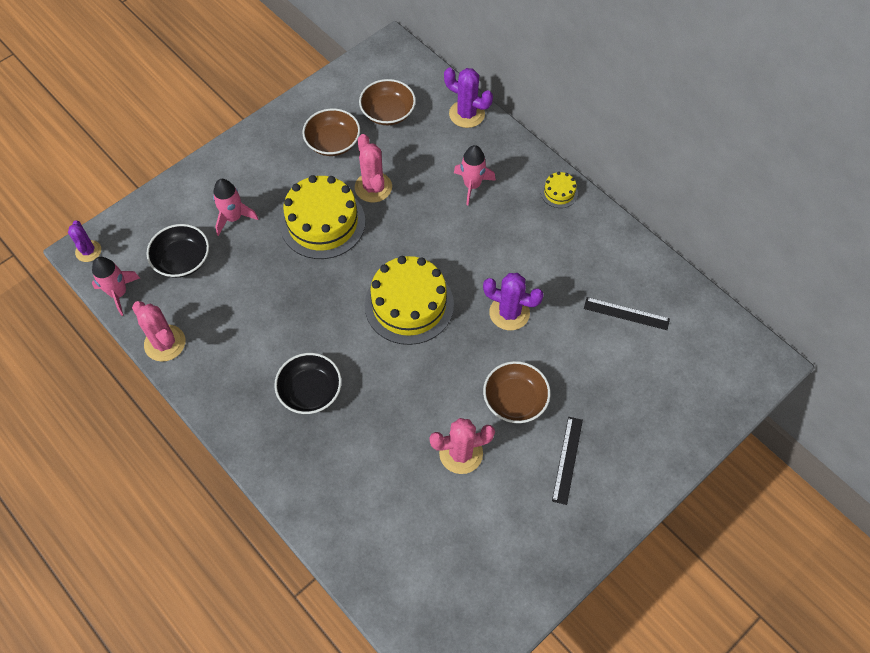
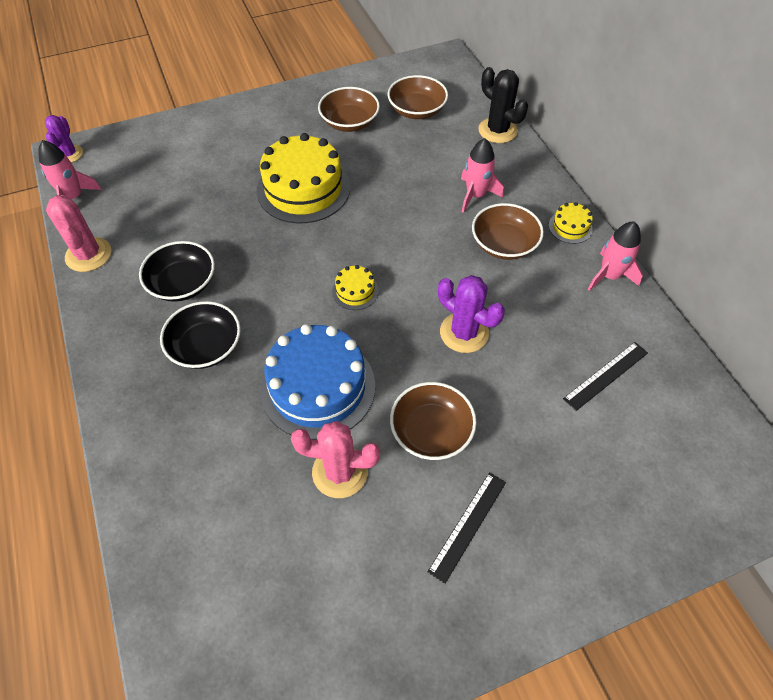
camera: 20 degrees right, 5 degrees down
(182, 260) = (150, 185): black bowl -> black bowl (183, 283)
(233, 218) = (219, 161): pink rocket -> pink rocket (609, 276)
(373, 187) = (370, 171): pink cactus -> none
(409, 304) = (355, 291): yellow cake -> yellow cake, size x0.45
(415, 394) = (318, 387): none -> blue cake
(467, 114) = (497, 130): purple cactus -> black cactus
(512, 224) = (504, 244): none -> brown bowl
(626, 313) = (606, 375): black ruler -> black ruler turned 75 degrees counterclockwise

